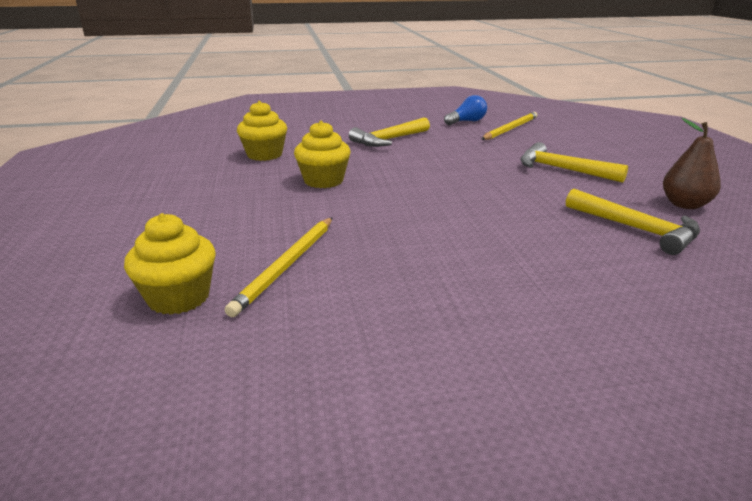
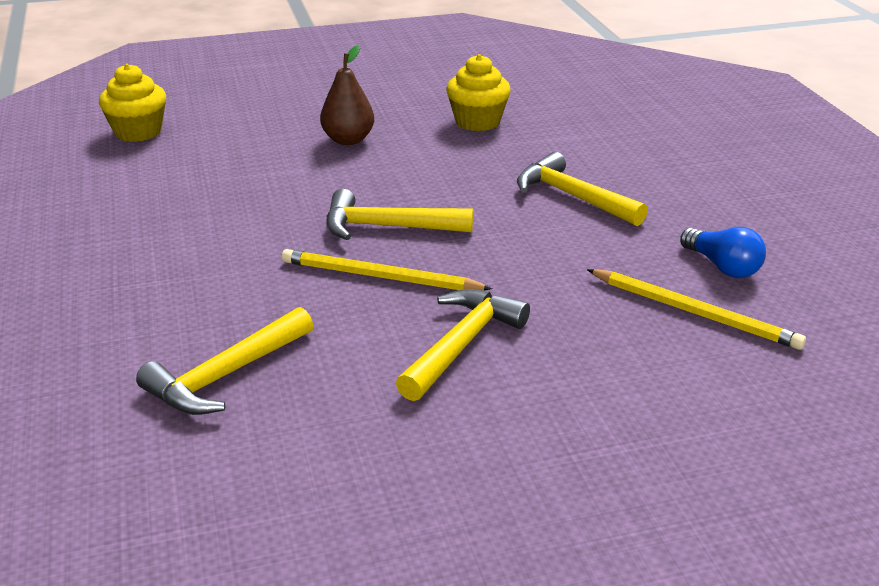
camera: 85 degrees right, 5 degrees up
(287, 266) = (178, 164): yellow pencil -> yellow pencil (380, 277)
(323, 181) = (389, 163): yellow cupcake -> none
(425, 183) = (388, 227): none -> yellow hammer
(685, 205) = (309, 445): brown pear -> brown pear (348, 140)

